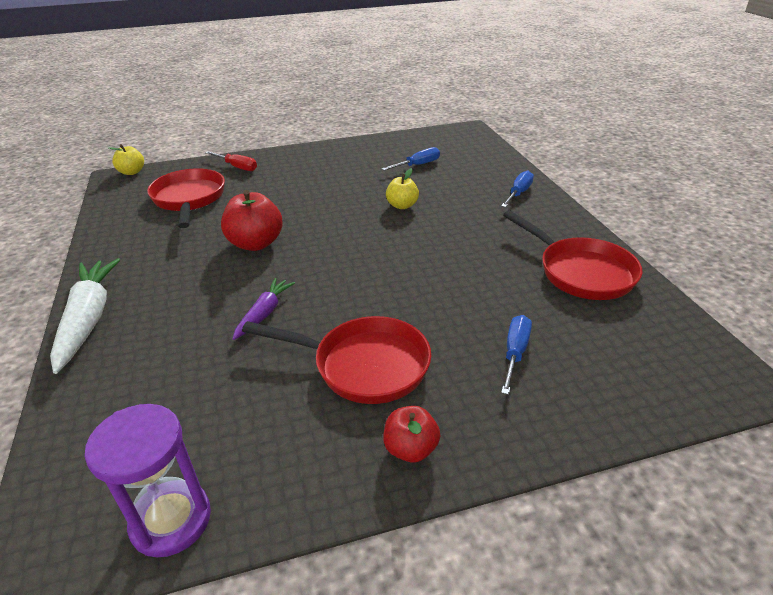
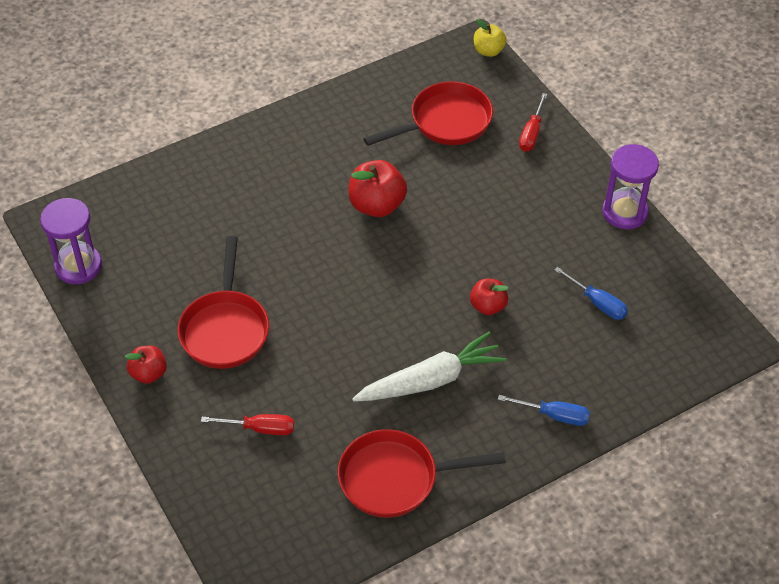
camera: 75 degrees right, 15 degrees up
(89, 319) = (242, 140): white carrot -> white carrot (431, 380)
(264, 313) = (274, 247): purple carrot -> none
(340, 146) = (625, 212): none -> purple hourglass
(402, 205) = (488, 306): yellow apple -> red apple
(515, 353) = (260, 428): blue screwdriver -> red screwdriver
(581, 272) = (395, 478): red pan -> red pan turned 45 degrees clockwise

